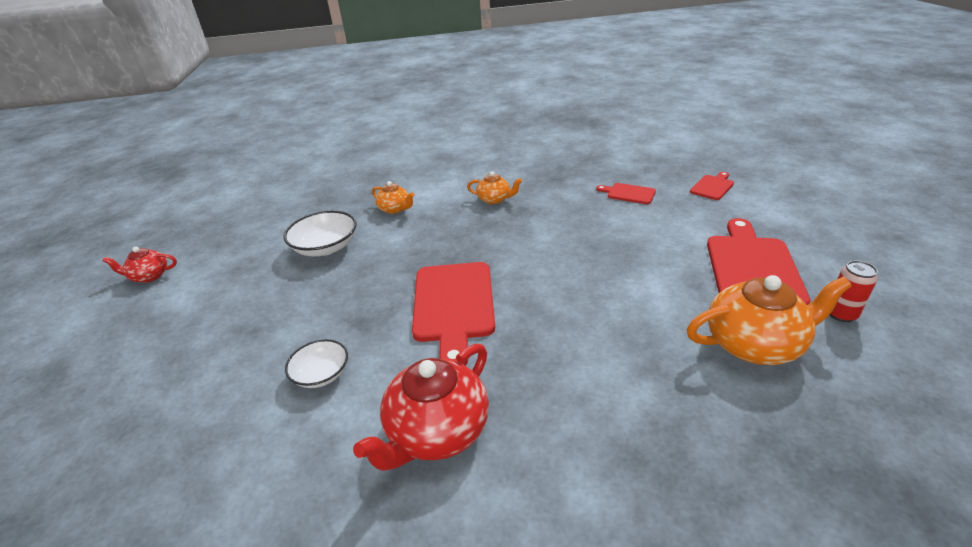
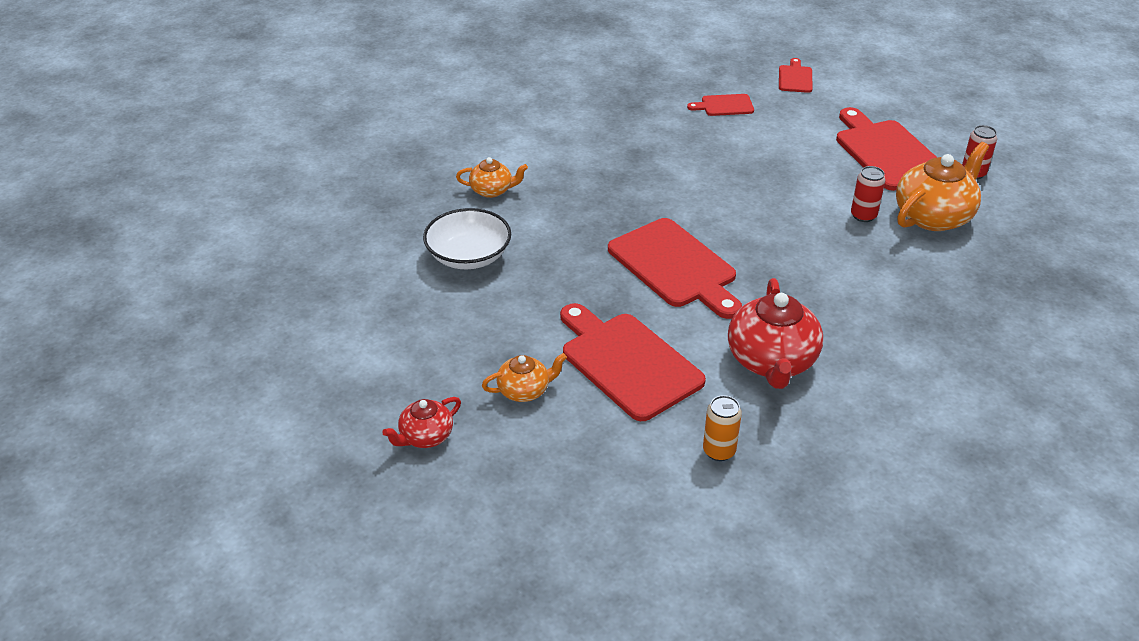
camera: 35 degrees left, 5 degrees up
(149, 276) = (291, 354): red teapot -> red teapot (425, 437)
(284, 508) = (719, 451): none -> orange can
(321, 374) = (627, 362): white bowl -> red cutting board
(495, 199) = (594, 148): orange teapot -> orange teapot (524, 390)
(673, 318) = (863, 215): none -> red can

